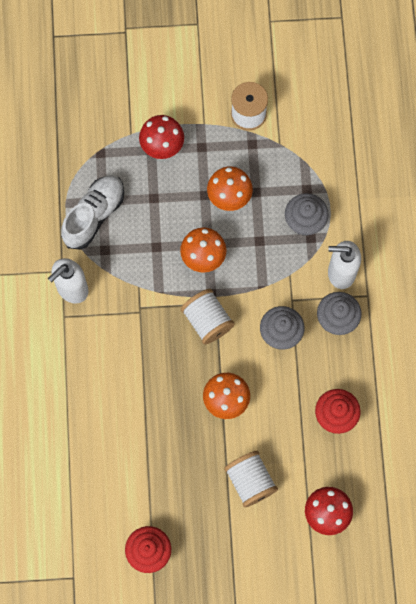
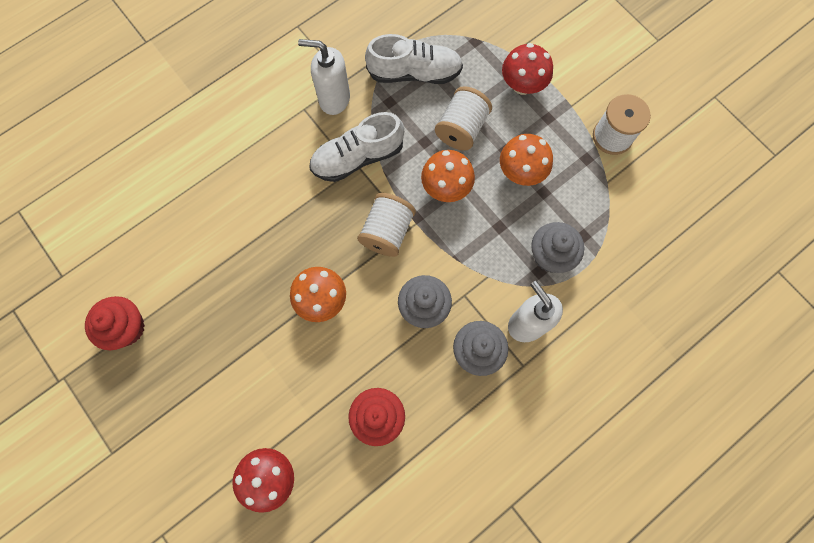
camera: 55 degrees right, 0 degrees up
(133, 303) = (357, 157): none -> white shoe
(250, 481) = (255, 377): white spool -> white spool (461, 129)

